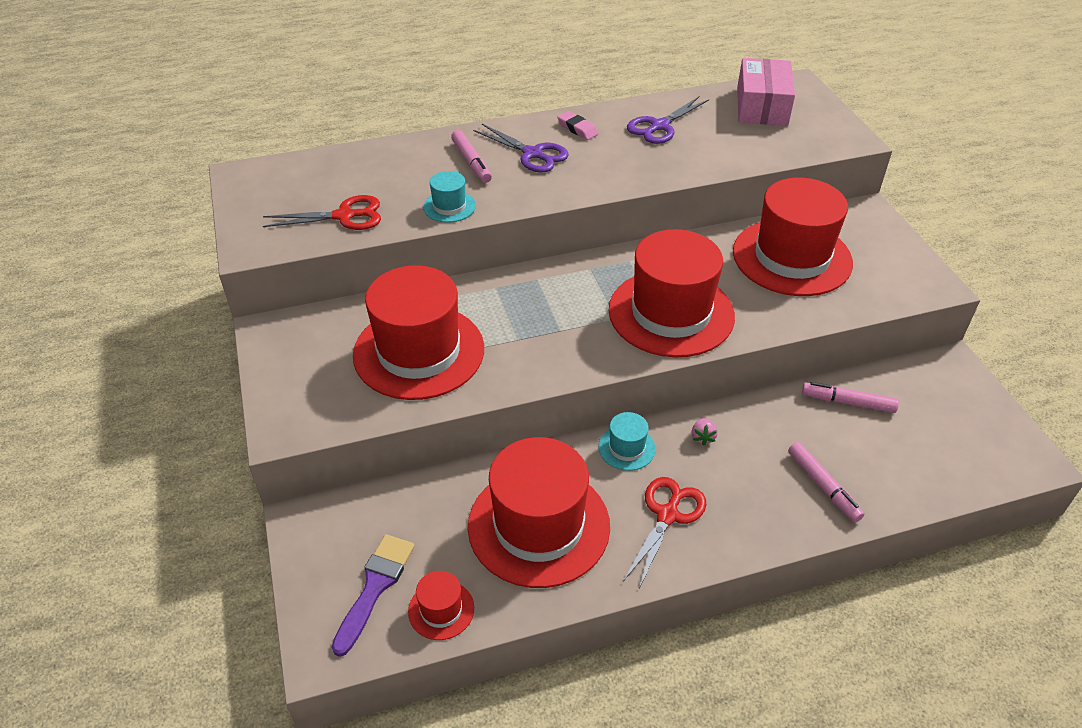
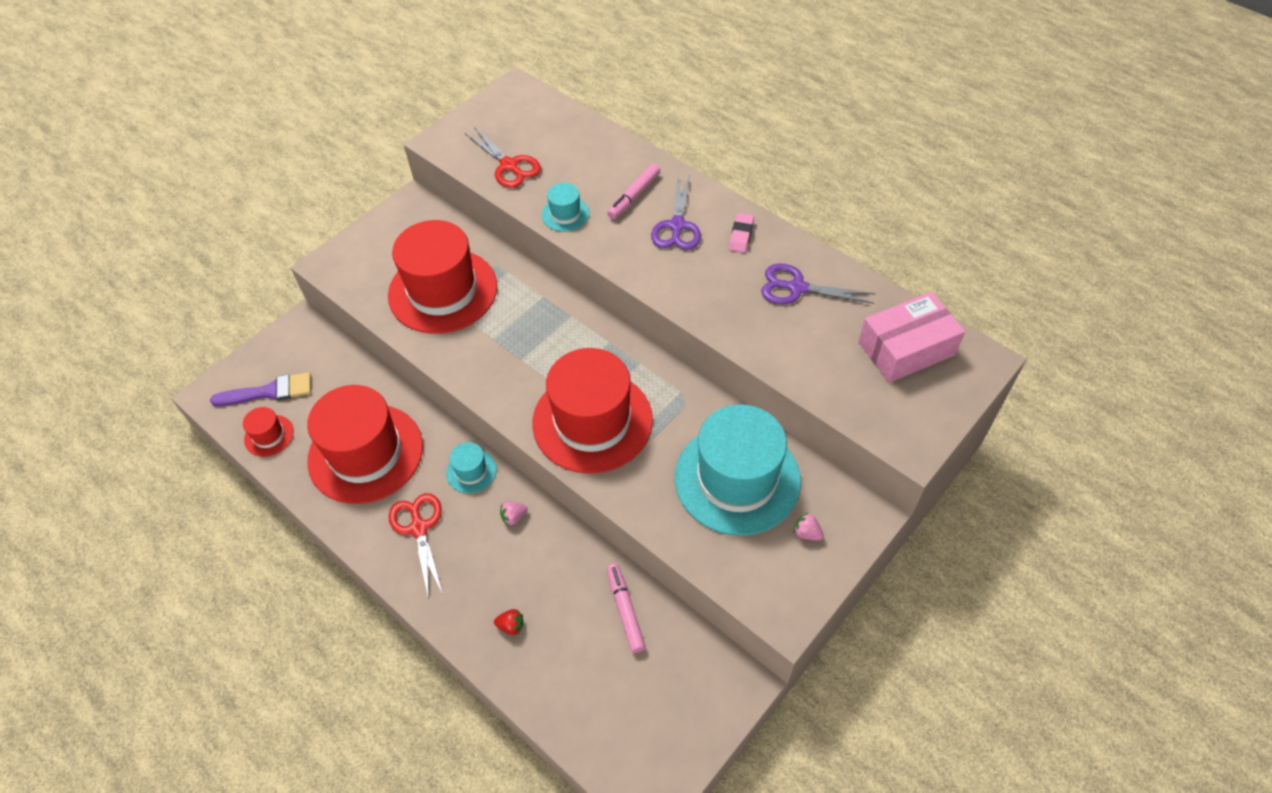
camera: 60 degrees right, 10 degrees up
(667, 515) = (419, 528): red scissors -> red scissors turned 105 degrees counterclockwise
(792, 257) = (737, 479): red hat -> turquoise hat
(823, 486) = (511, 626): pink marker -> red strawberry
(866, 244) = (807, 533): none -> pink strawberry

